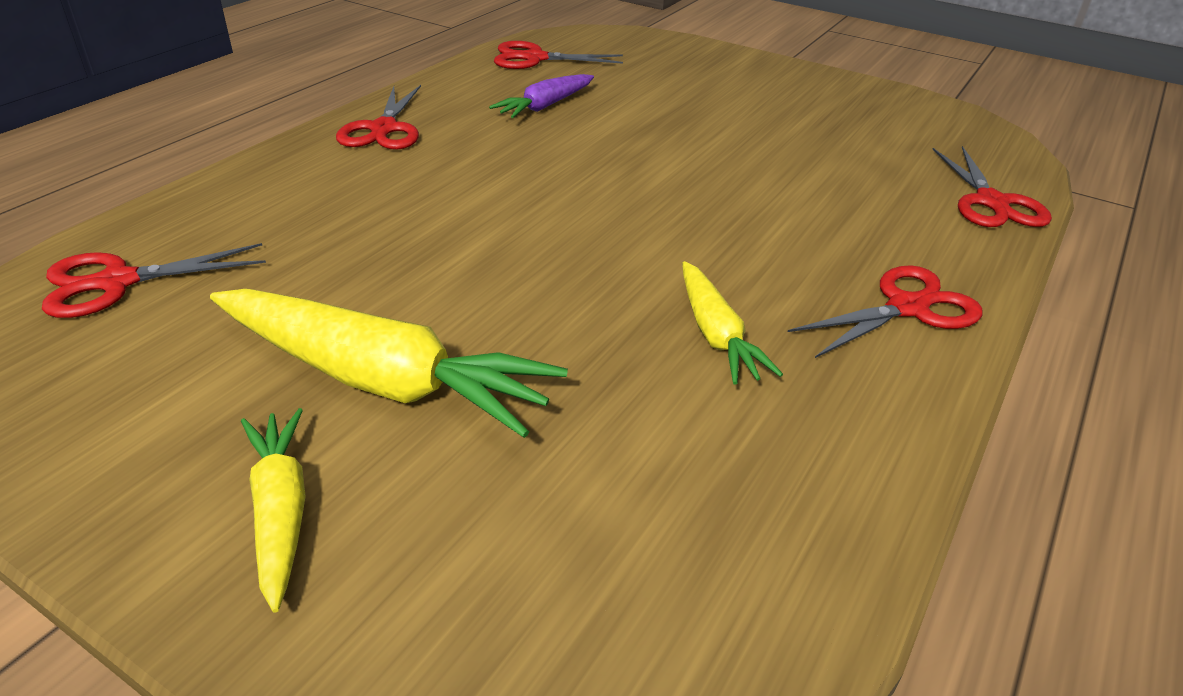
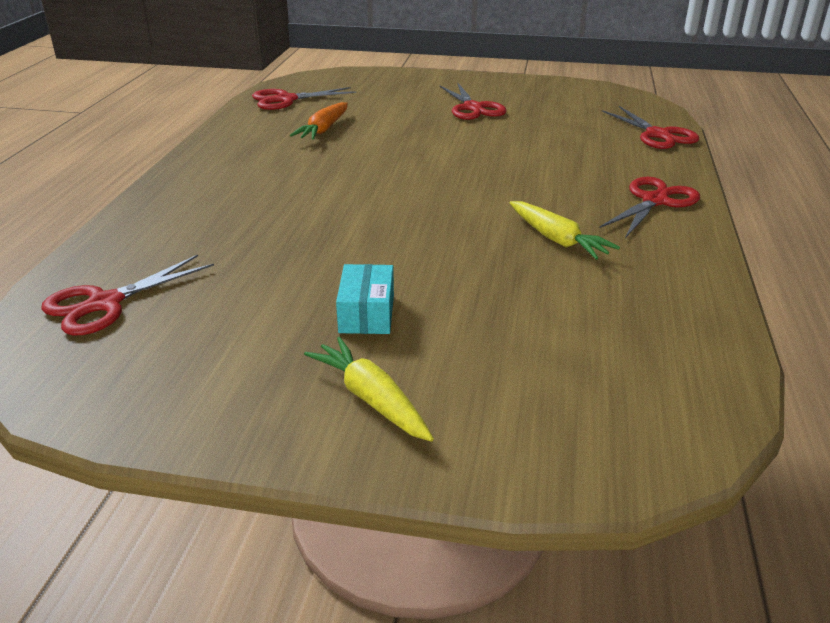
camera: 20 degrees left, 5 degrees down
(382, 379) = (367, 313): yellow carrot -> turquoise box
(384, 129) = (215, 165): red scissors -> red scissors (473, 108)
(545, 106) = (323, 129): purple carrot -> orange carrot

